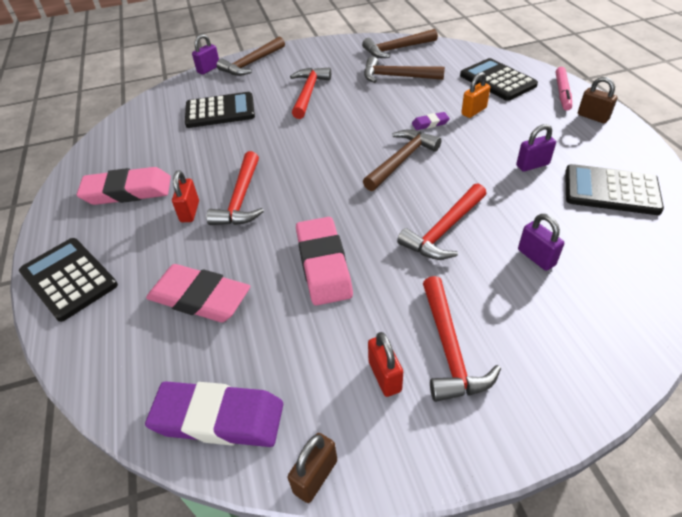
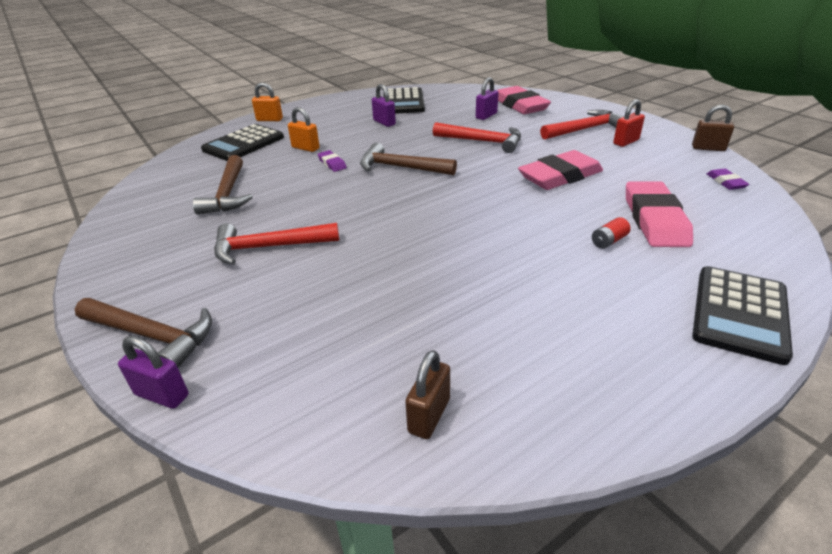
camera: 110 degrees left, 10 degrees down
(127, 191) = (571, 337): pink eraser -> pink eraser (519, 105)
(190, 211) = (562, 265): red padlock -> none
(195, 250) = (608, 241): none -> red battery
(218, 418) = (726, 182): purple eraser -> purple eraser, size x0.46
(220, 111) = (331, 318): black calculator -> none
(241, 199) = (515, 237): red hammer -> none
(396, 49) = (146, 205): brown hammer -> none
(562, 93) = (269, 120): pink marker -> orange padlock
(592, 117) = (309, 109): brown padlock -> brown padlock (429, 415)

